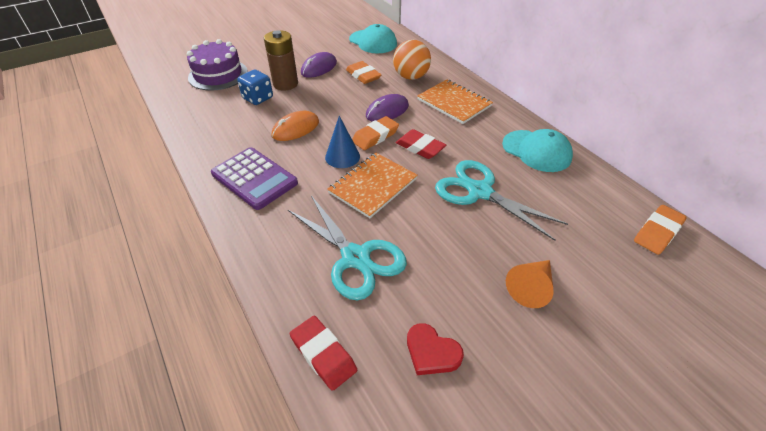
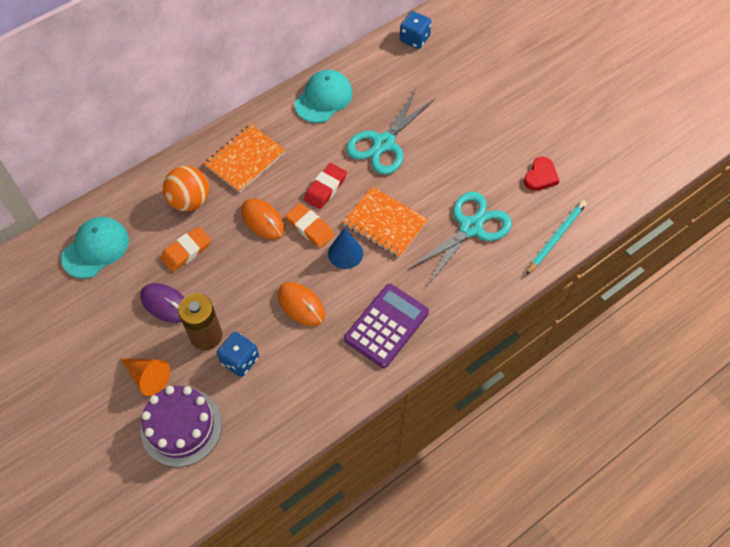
camera: 95 degrees left, 15 degrees up
(323, 354) = (556, 237): red eraser -> turquoise pencil
(387, 111) = (263, 220): purple mouse -> orange mouse
(531, 287) = (478, 119): orange cone -> orange cone (148, 377)
(657, 232) = (414, 39): orange eraser -> blue dice

